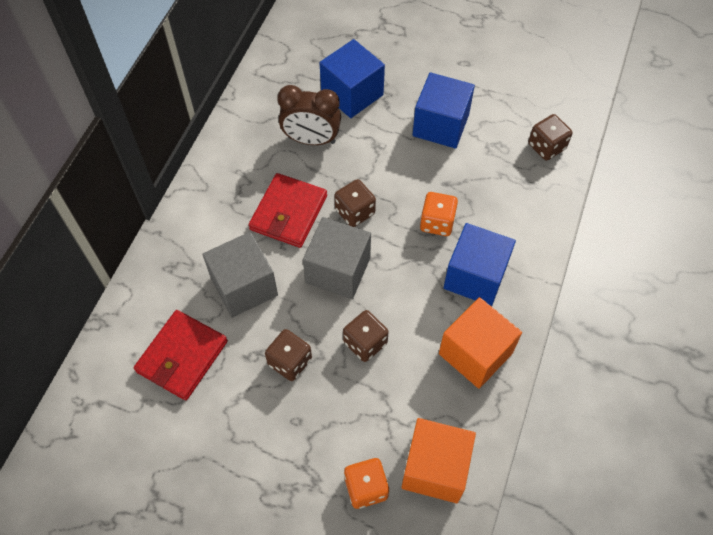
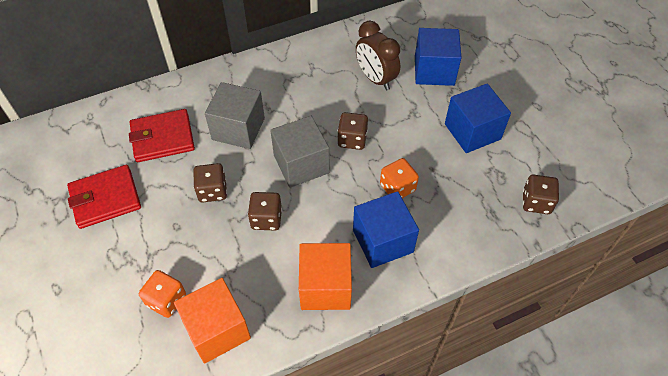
camera: 45 degrees right, 5 degrees down
(288, 213) = (312, 109): red wallet -> red wallet (105, 198)

